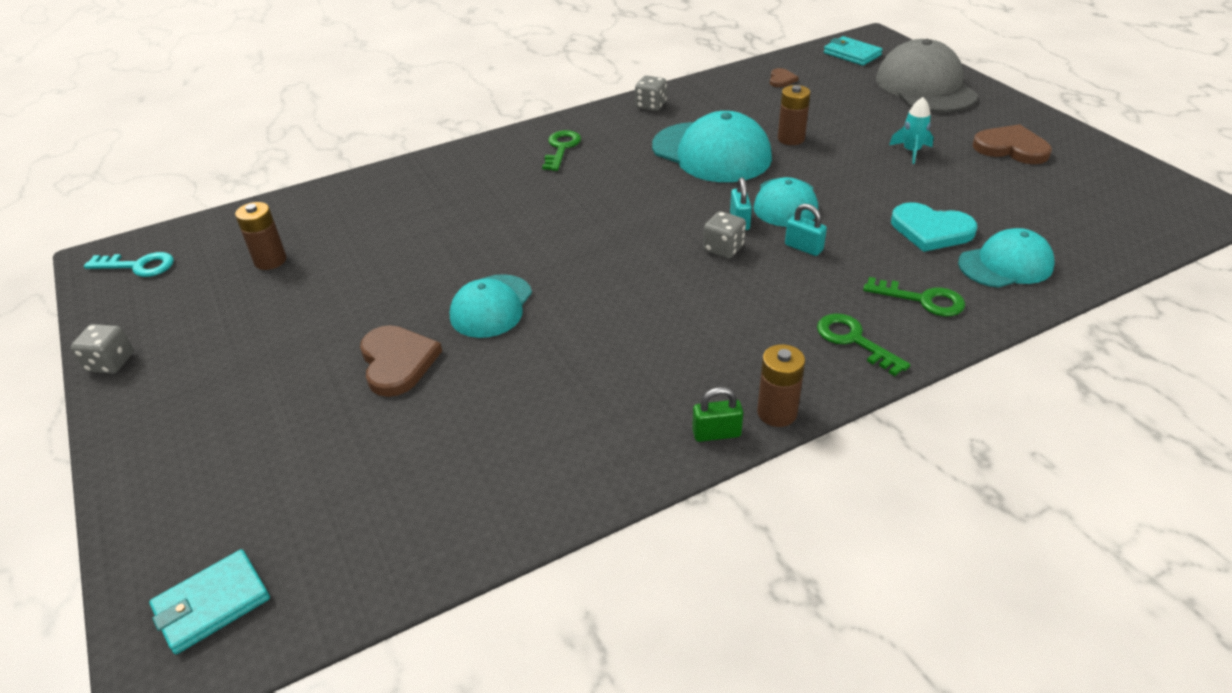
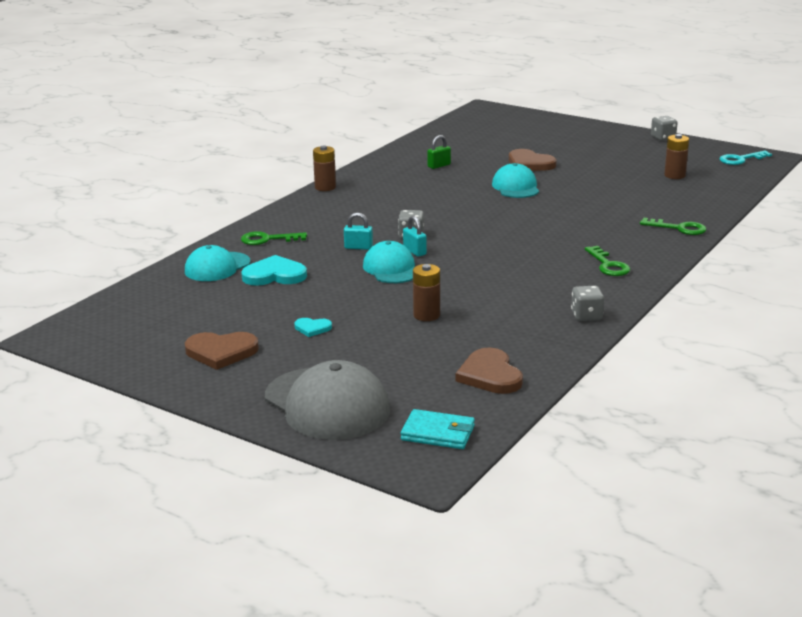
camera: 150 degrees right, 15 degrees down
(212, 604) = (492, 116): turquoise wallet -> none
(711, 152) = (483, 289): turquoise cap -> none
(716, 433) = (349, 177): green padlock -> green padlock (439, 166)
(781, 80) = (490, 375): brown heart -> brown heart, size x1.86
(853, 340) = (301, 216): green key -> green key (679, 228)
(911, 151) = (312, 328): turquoise rocket -> turquoise heart

